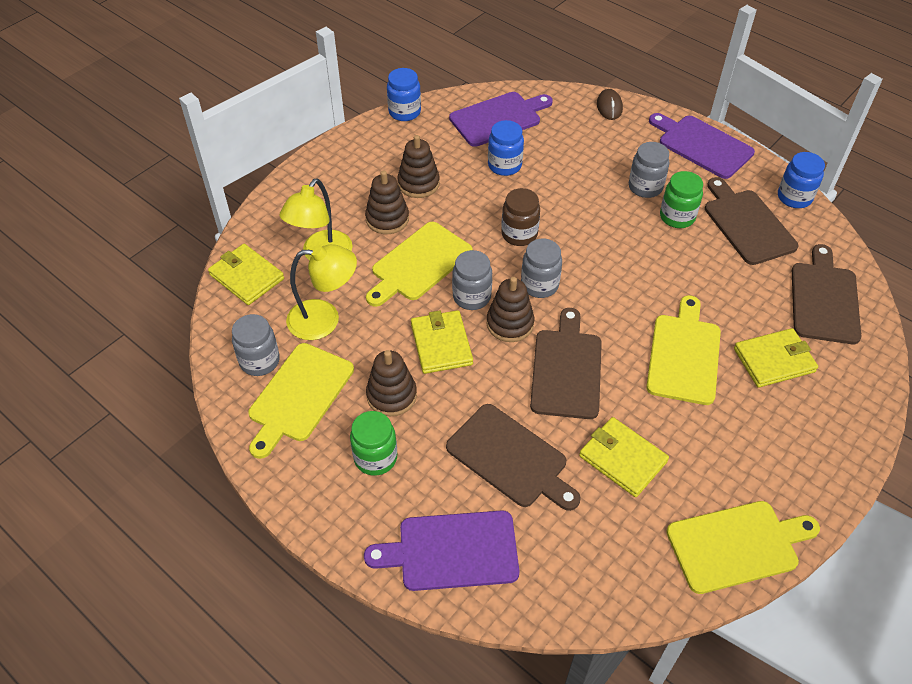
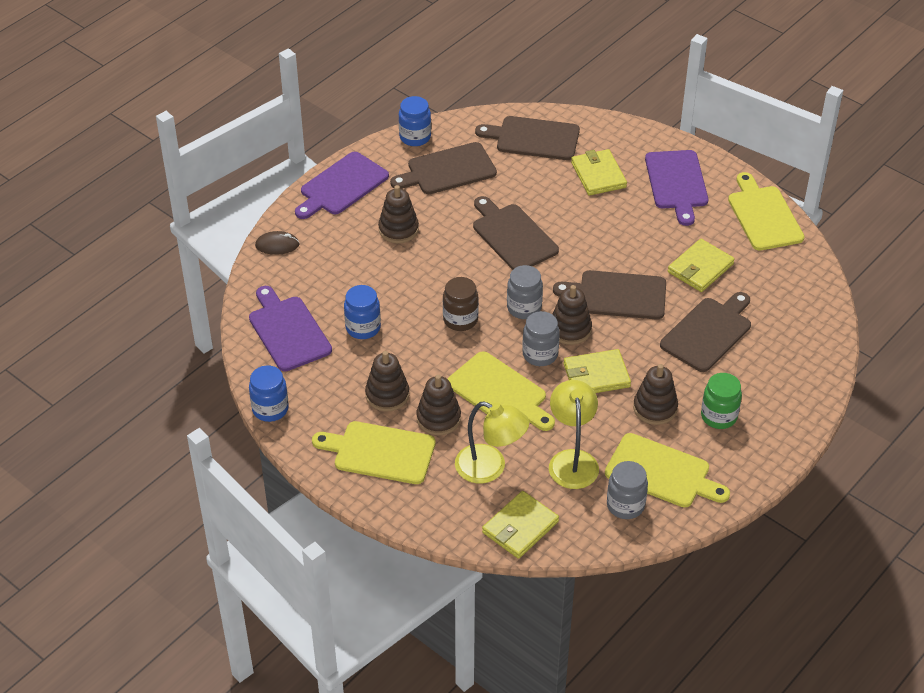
camera: 90 degrees left, 5 degrees down
(452, 551) = (794, 368): purple cutting board -> purple cutting board (676, 183)
(645, 187) = (398, 229): grey jar -> brown stacking toy
(651, 277) = (513, 235): none -> brown cutting board
(677, 217) = (438, 212): green jar -> none
(684, 355) = (597, 224): yellow cutting board -> yellow cutting board (380, 452)

